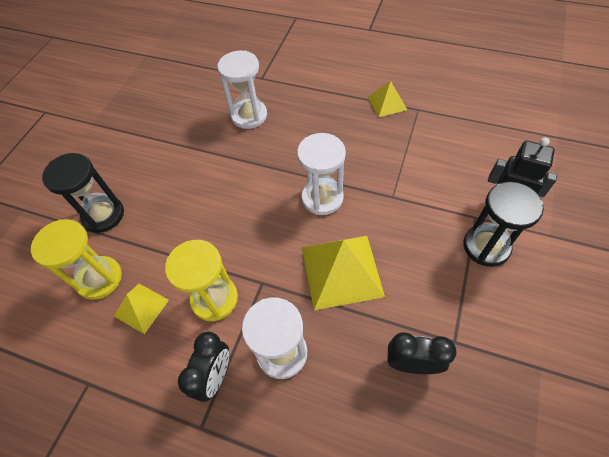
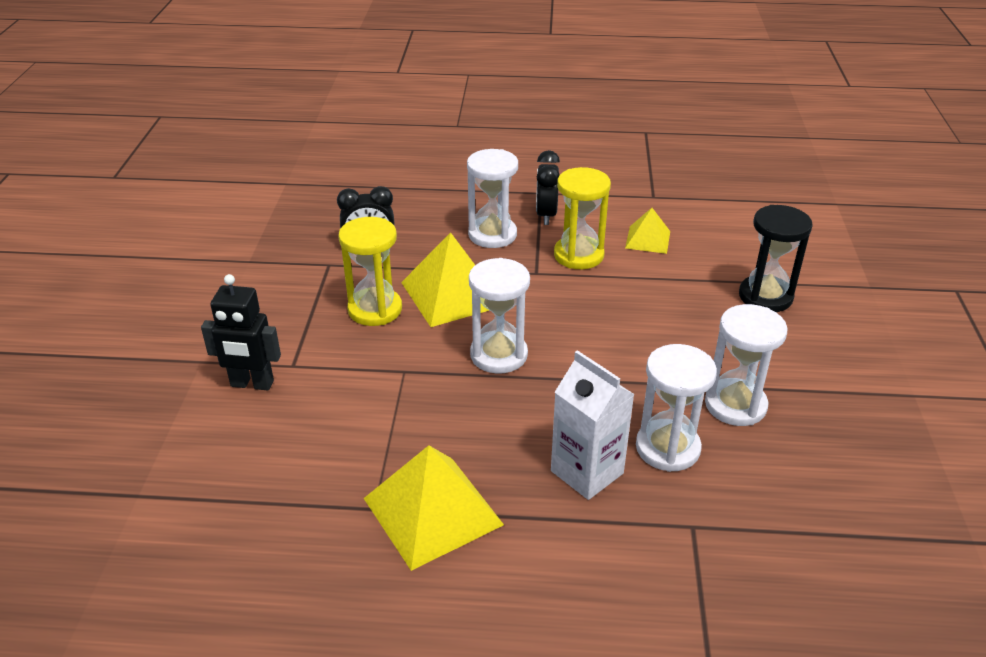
camera: 160 degrees right, 20 degrees down
(99, 278) = (711, 250): yellow hourglass -> yellow hourglass (375, 309)
(194, 134) = (735, 405): none -> white hourglass
(299, 110) = (587, 472): none -> white carton
(387, 103) = (432, 511): yellow pyramid -> yellow pyramid, size x1.80
(486, 246) = (284, 338): black hourglass -> none

